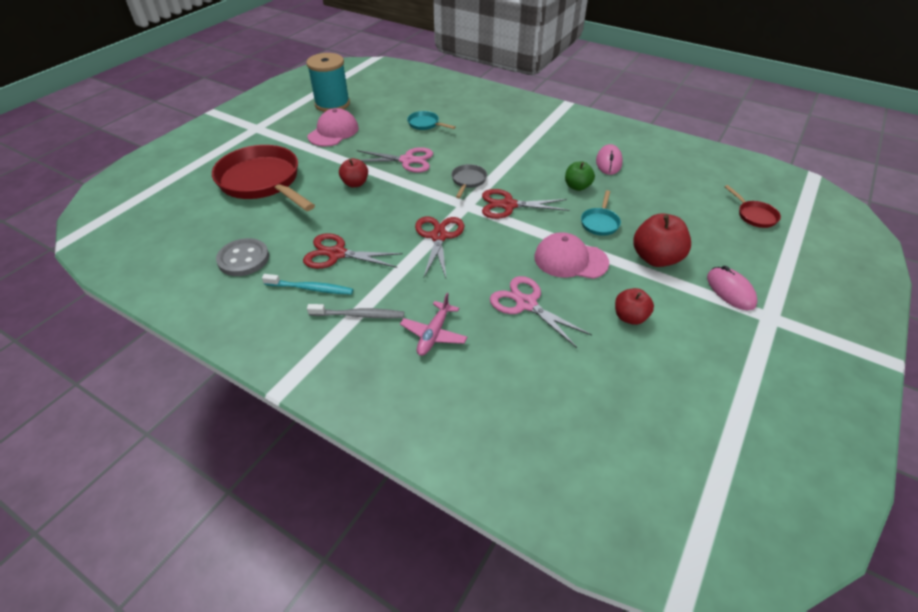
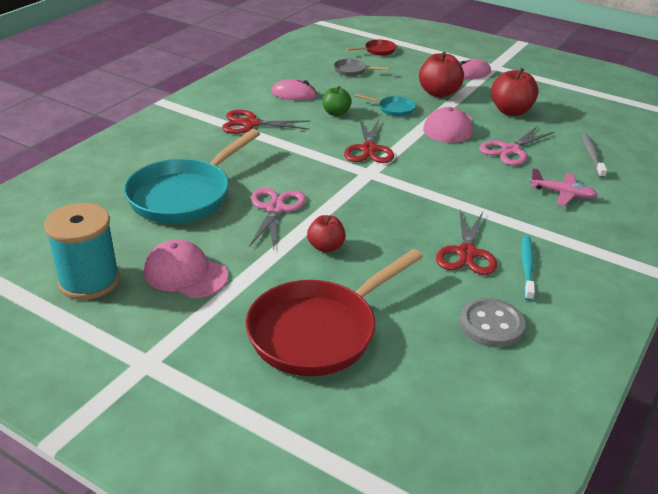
camera: 90 degrees left, 10 degrees down
(359, 315) = (554, 234): grey toothbrush -> grey toothbrush (592, 156)
(425, 124) = (184, 195): turquoise pan -> turquoise pan, size x2.32
(439, 236) = (426, 189): red scissors -> red scissors (250, 124)
(468, 181) = (323, 169): grey pan -> grey pan (352, 71)
(630, 317) = (511, 111): red apple -> red apple, size x1.60

